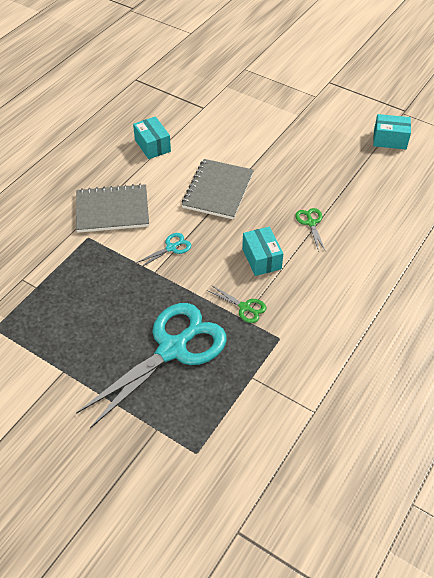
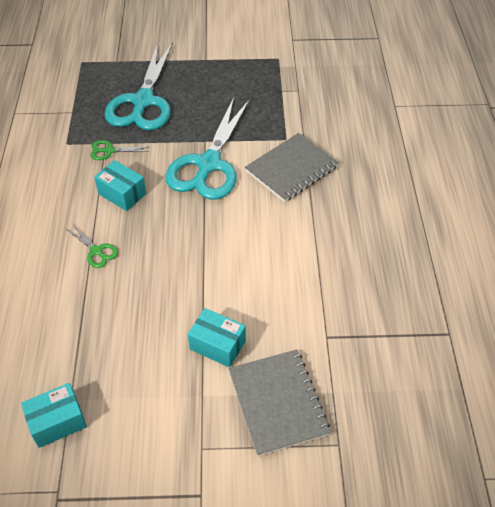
camera: 145 degrees right, 0 degrees up
(152, 146) = (327, 252): turquoise box -> turquoise box (217, 345)
(171, 248) = (209, 164): turquoise scissors -> turquoise scissors, size x2.48
(218, 190) = (214, 237): grey notebook -> grey notebook (278, 402)

